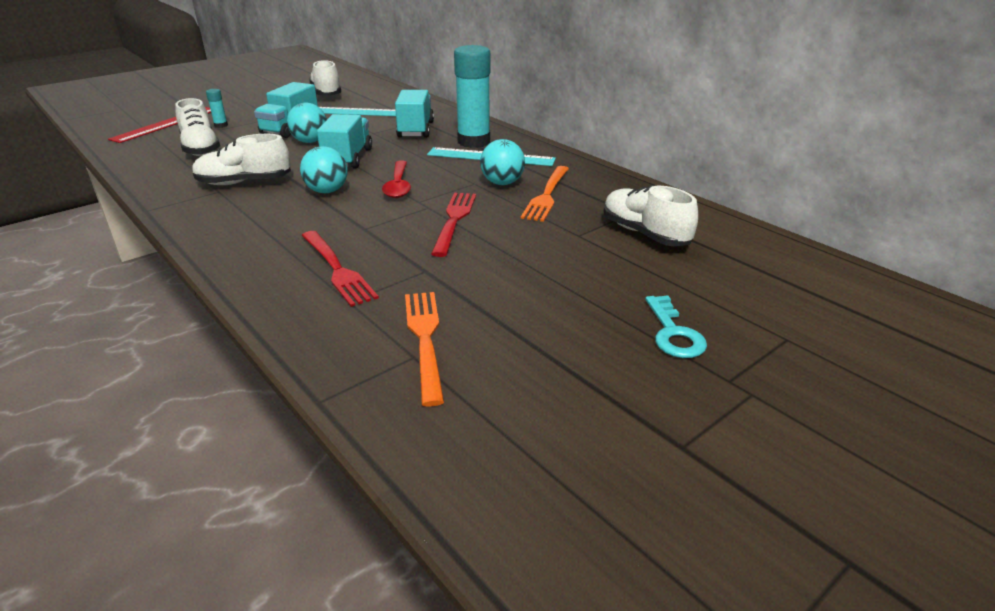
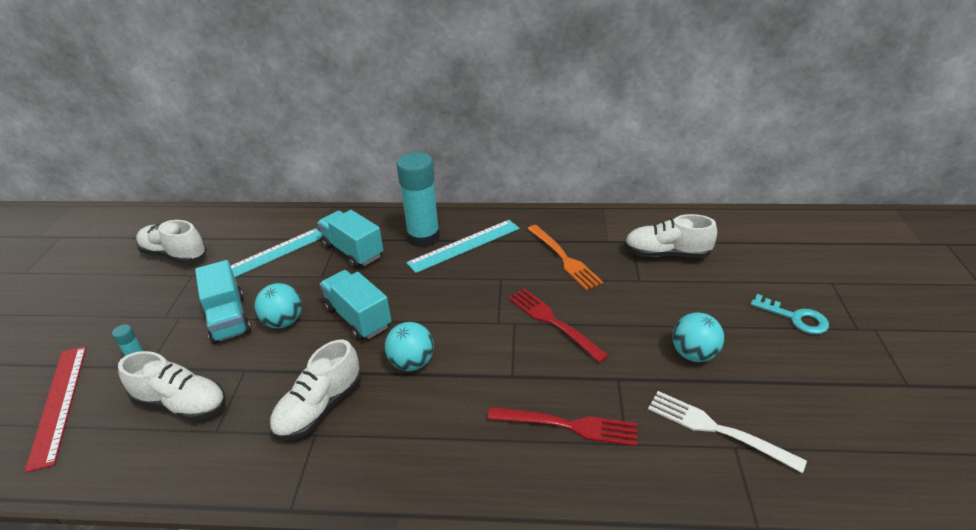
camera: 45 degrees left, 5 degrees up
(398, 185) = (454, 318): red spoon -> none
(425, 339) = (717, 429): orange fork -> white fork
(502, 183) = (518, 266): turquoise ball -> turquoise ball (693, 354)

